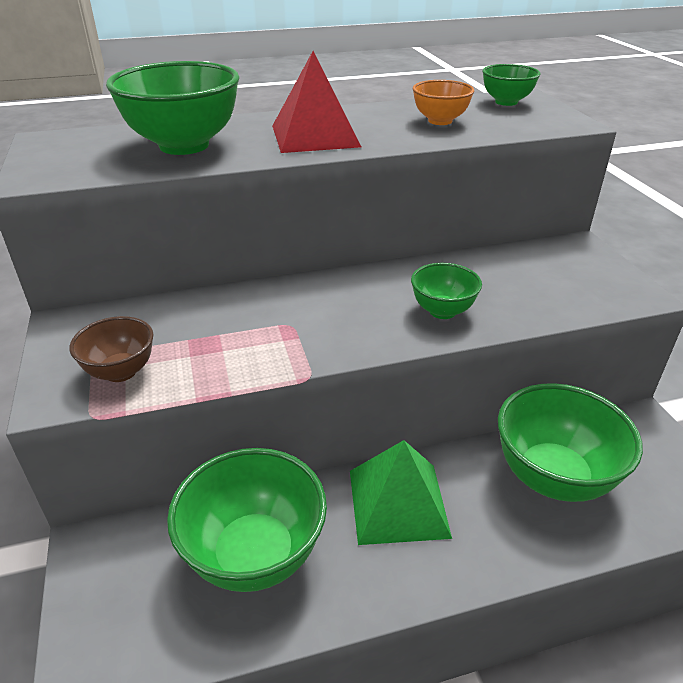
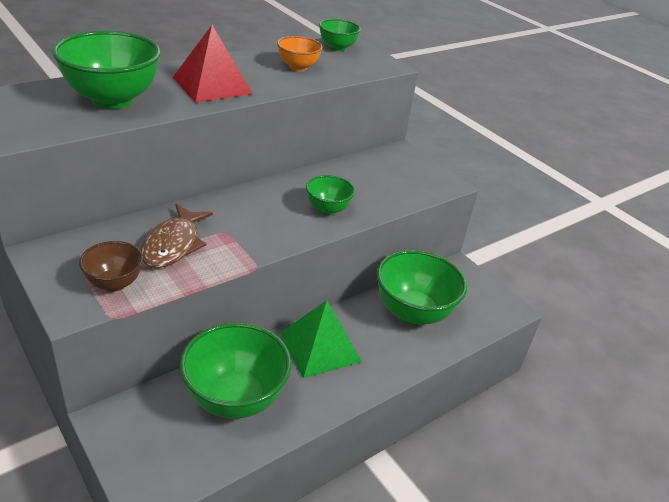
camera: 25 degrees left, 0 degrees up
(218, 332) = (173, 244): none -> brown fish

